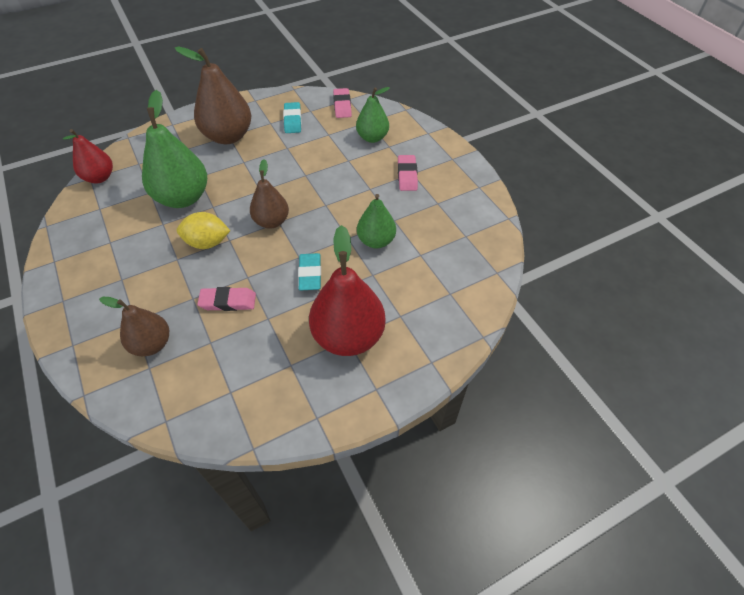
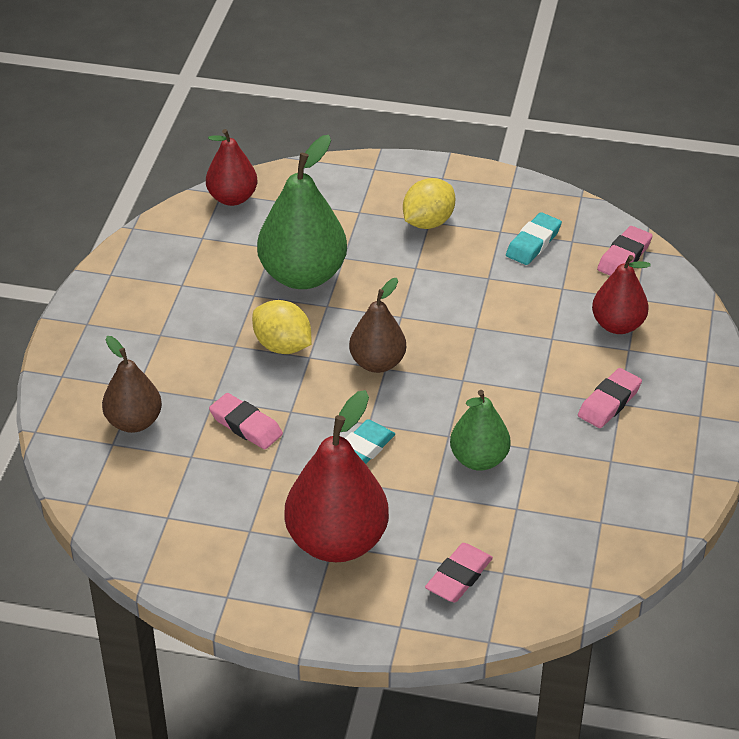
camera: 40 degrees right, 10 degrees down
(228, 136) = (428, 222): brown pear -> yellow lemon
(372, 138) = (617, 325): green pear -> red pear
(431, 311) = (459, 577): none -> pink eraser

